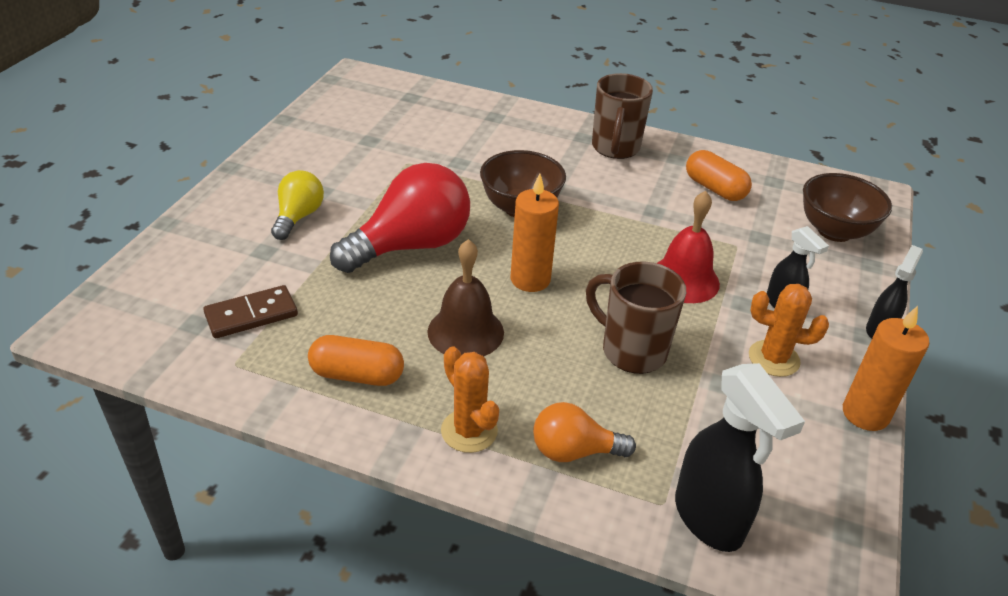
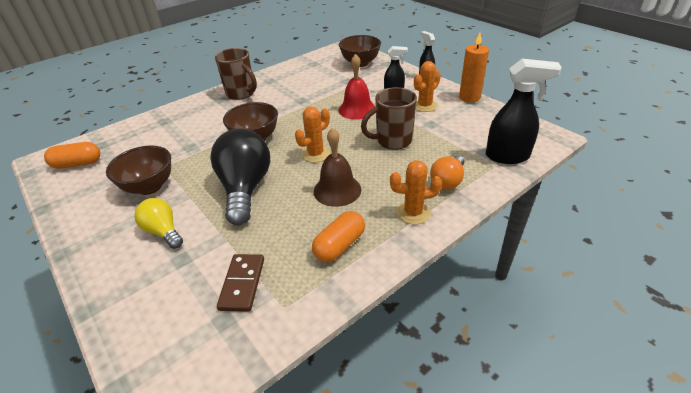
camera: 55 degrees left, 0 degrees up
(363, 169) = (149, 187): none -> brown bowl
(411, 246) = (245, 189): red light bulb -> black light bulb
(530, 279) = (315, 154): orange candle -> orange cactus
(715, 188) = (303, 79): orange capsule -> orange capsule (78, 164)

